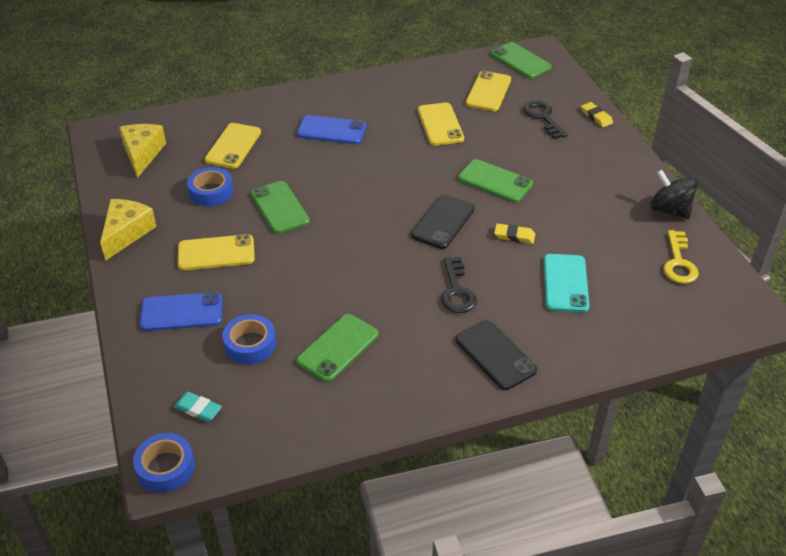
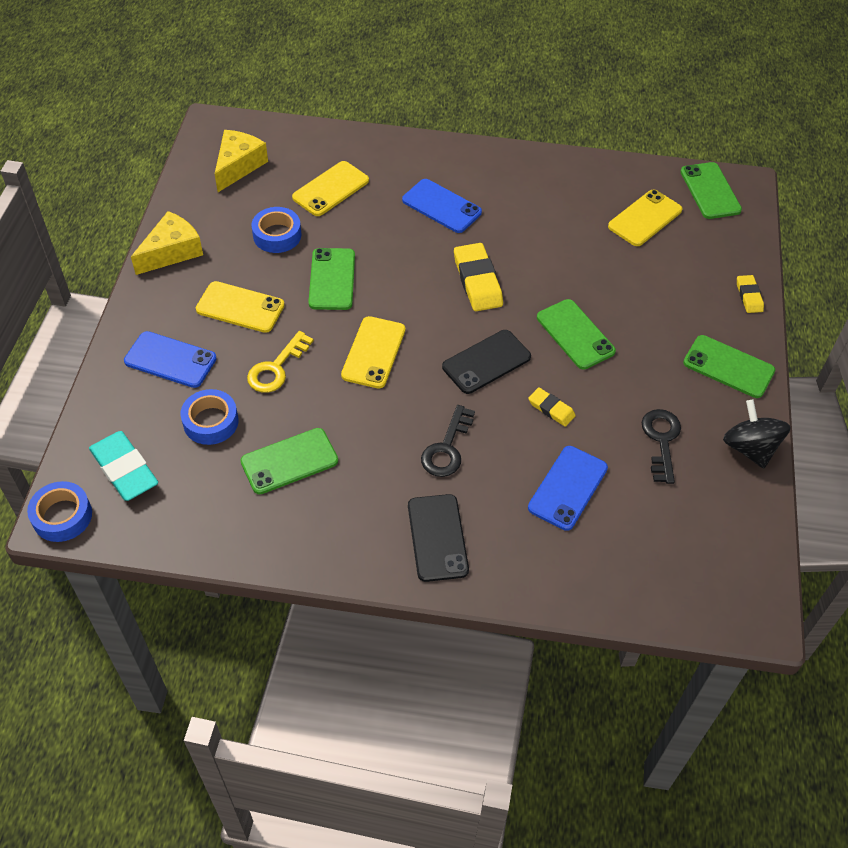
camera: 25 degrees right, 10 degrees up
(198, 409) = (124, 469): turquoise eraser -> turquoise eraser, size x1.79
(396, 171) = (477, 281): none -> yellow eraser
(440, 124) = (562, 241): yellow phone -> yellow phone (374, 352)
(543, 118) = (685, 274): black key -> black key (661, 441)
(565, 283) = (568, 488): turquoise phone -> blue phone
(616, 165) = (728, 367): none -> green phone
(678, 262) = (713, 516): yellow key -> yellow key (276, 368)

